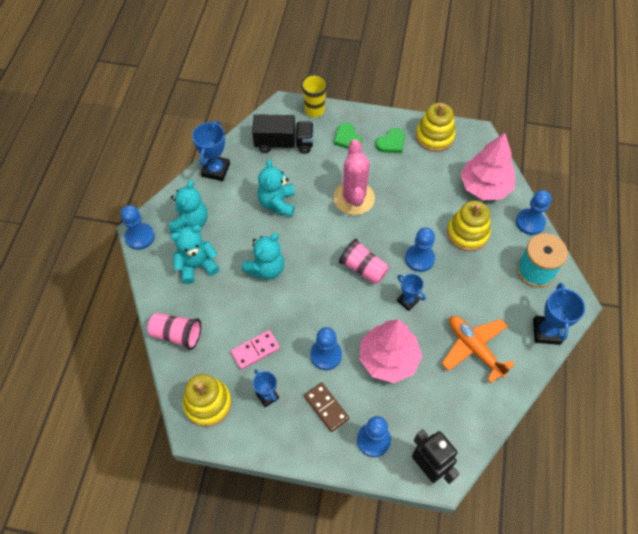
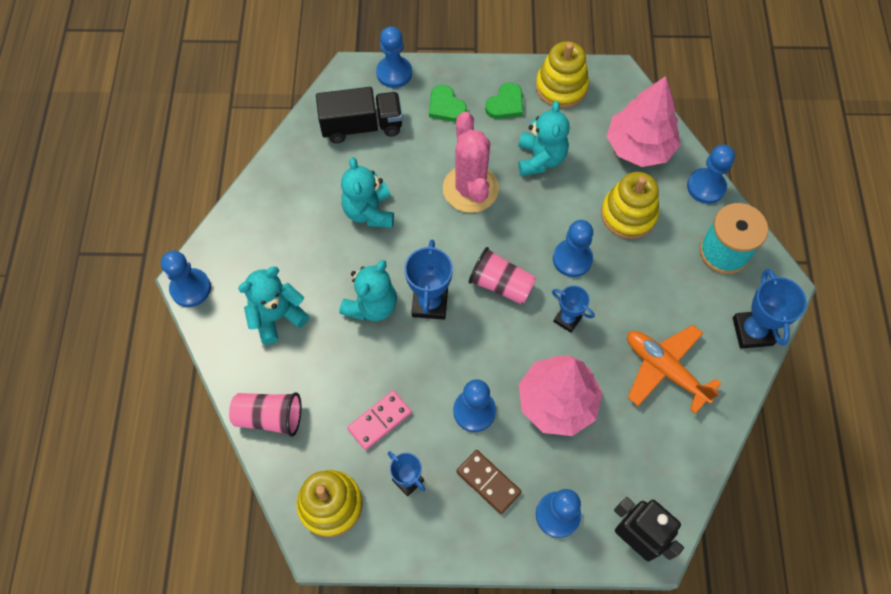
camera: 10 degrees left, 5 degrees up
(190, 222) = (256, 257): turquoise teddy bear -> turquoise teddy bear (540, 159)
(216, 170) = (276, 177): blue trophy -> blue trophy (429, 303)
(314, 110) = (394, 73): yellow cup -> blue pawn

